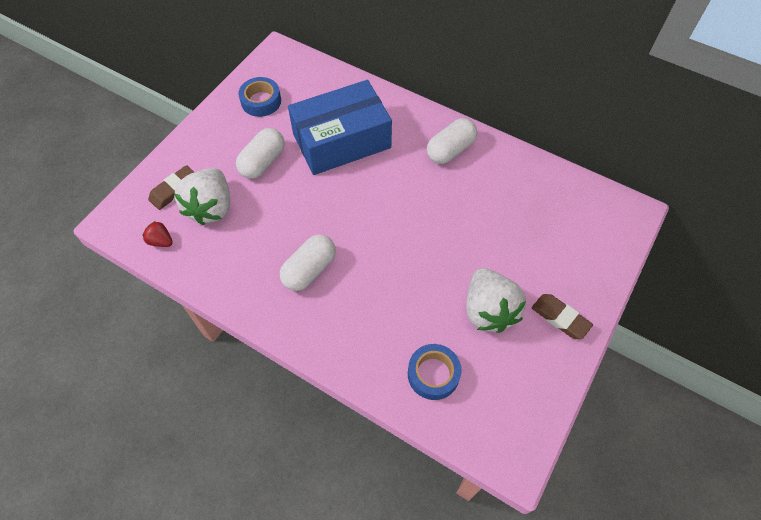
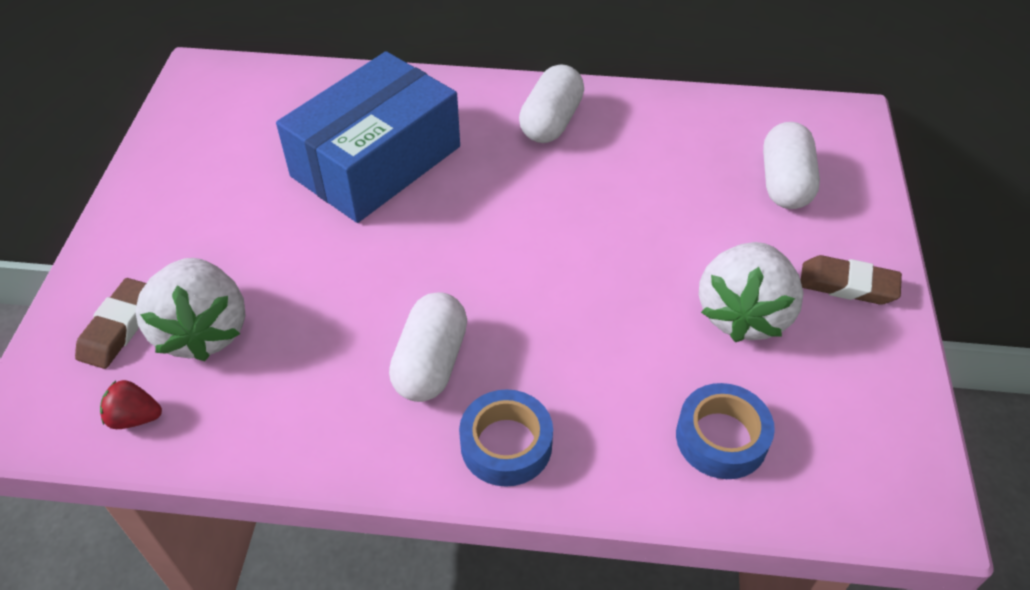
camera: 25 degrees left, 10 degrees down
(261, 101) = (209, 147): blue tape -> blue tape (506, 444)
(263, 162) = (260, 232): white capsule -> white capsule (785, 183)
(488, 310) = (743, 314): white strawberry -> white strawberry turned 60 degrees clockwise

